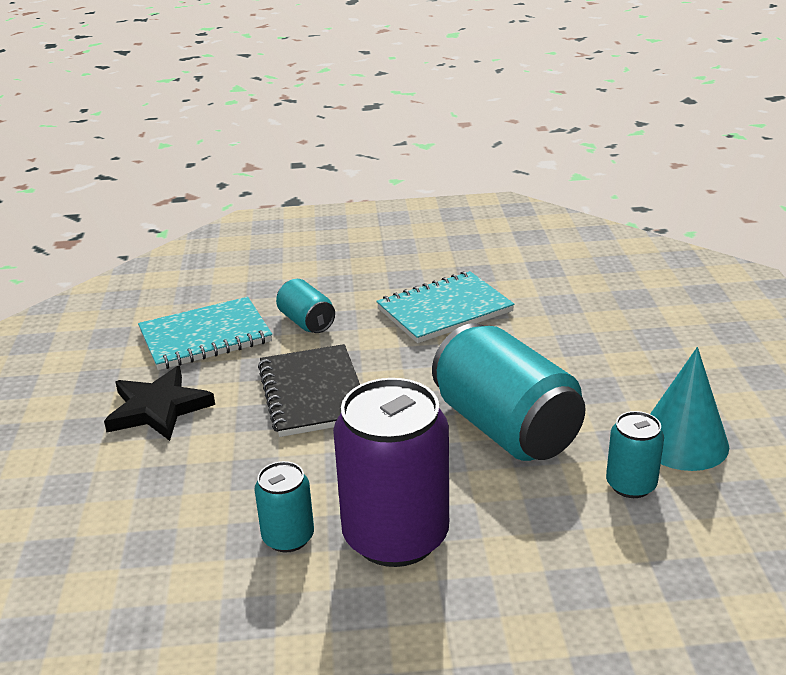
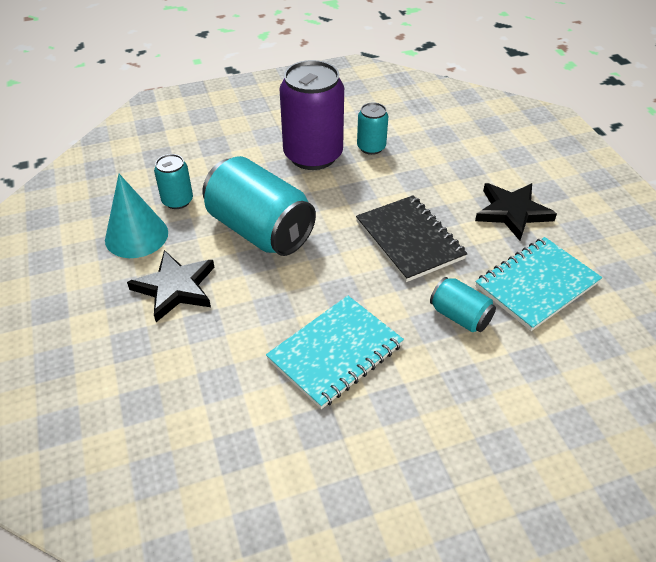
camera: 165 degrees right, 15 degrees up
(615, 377) = (175, 288): none -> black star

